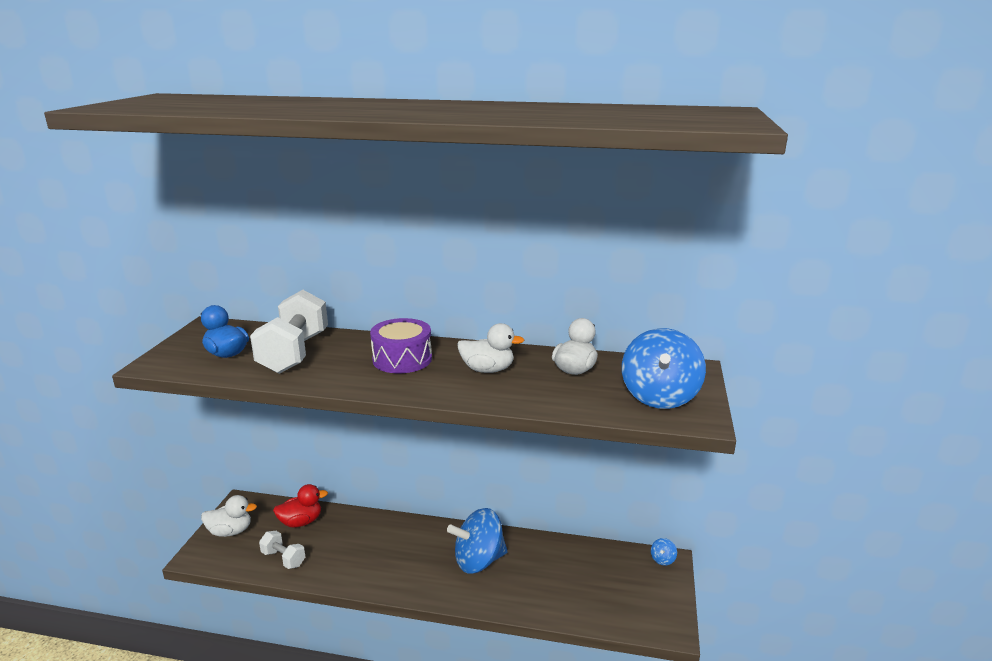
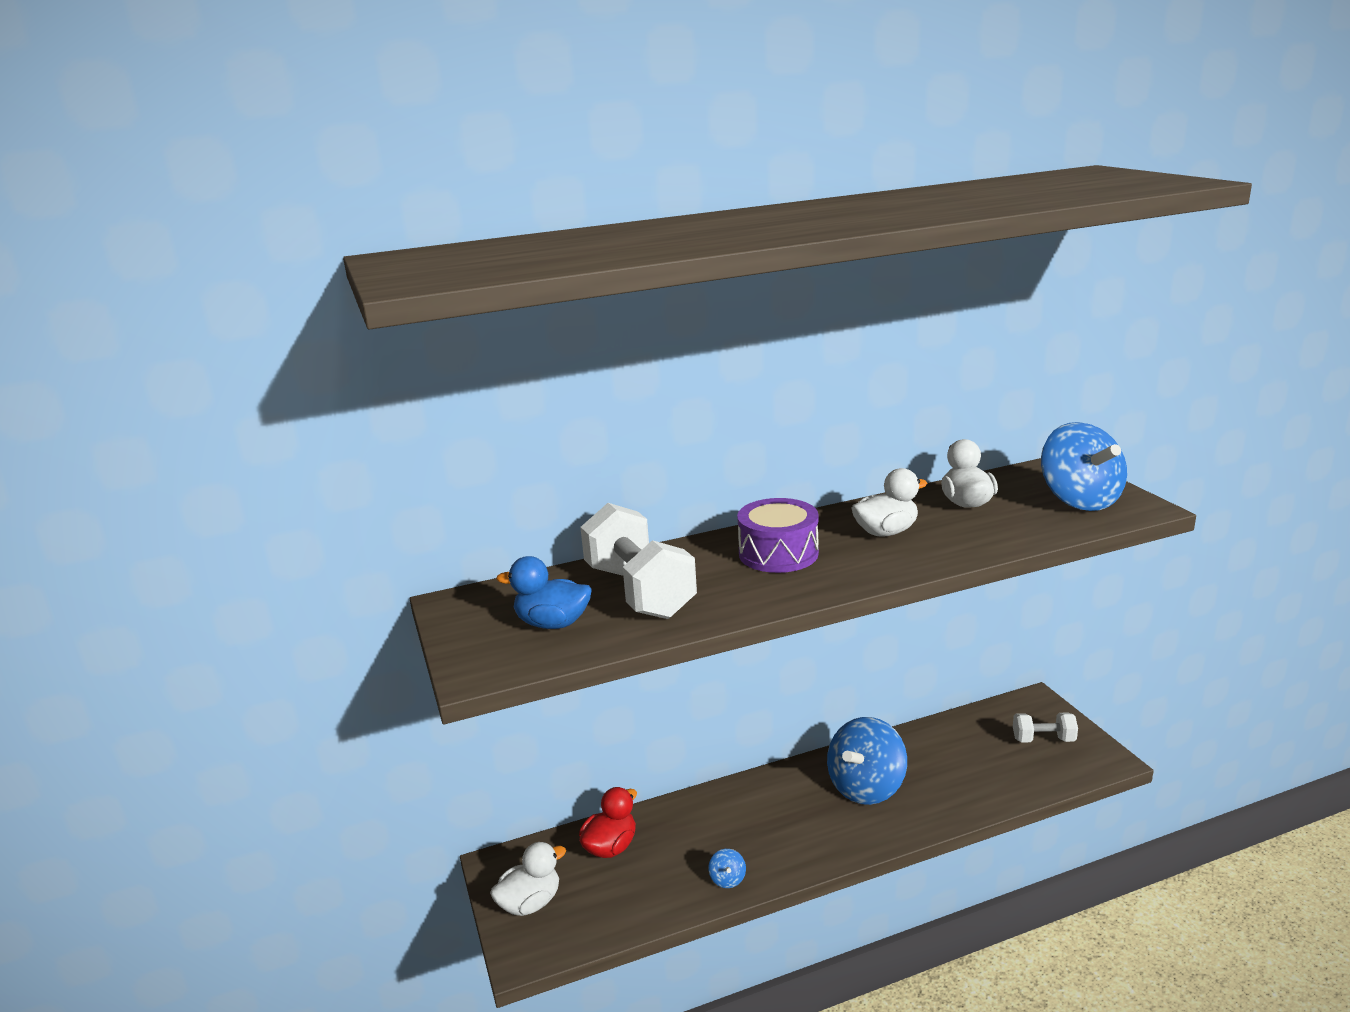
camera: 30 degrees left, 0 degrees up
(283, 558) = (644, 897): white dumbbell -> white dumbbell (1043, 739)
(662, 559) = (1030, 702): blue spinning top -> blue spinning top (727, 879)

